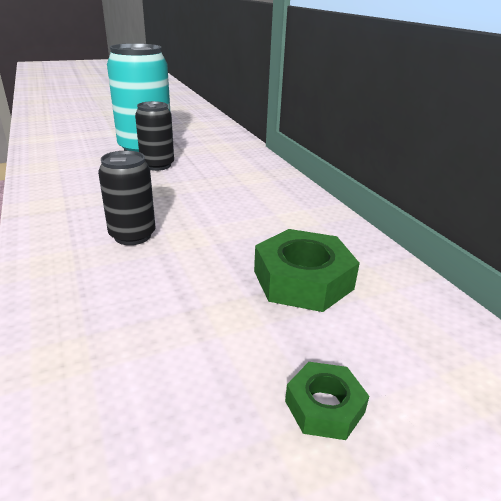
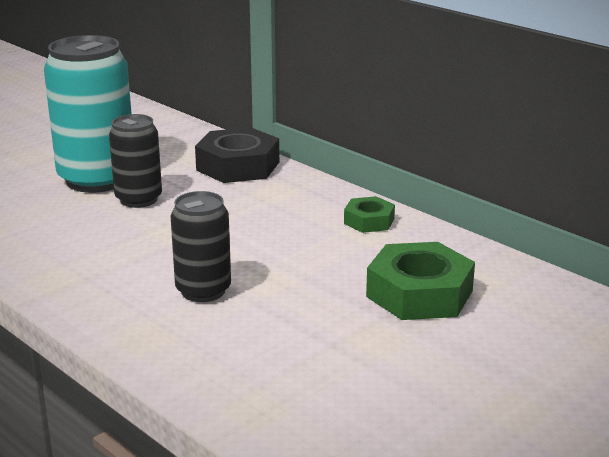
camera: 20 degrees left, 5 degrees down
(242, 157) = (238, 166): none -> black nut
(324, 406) = (504, 383): green nut -> green nut (369, 221)

